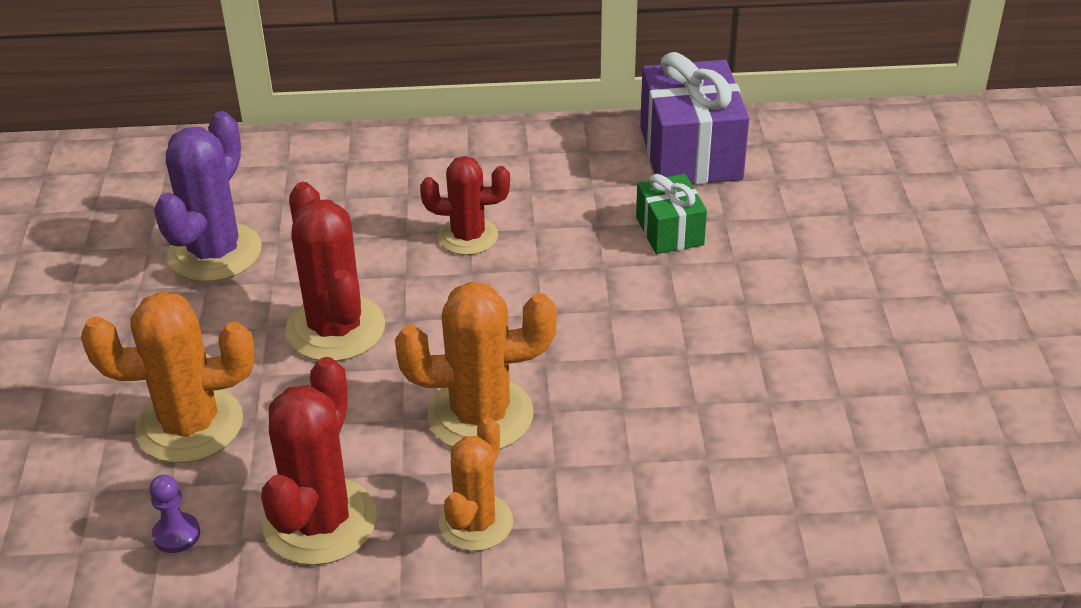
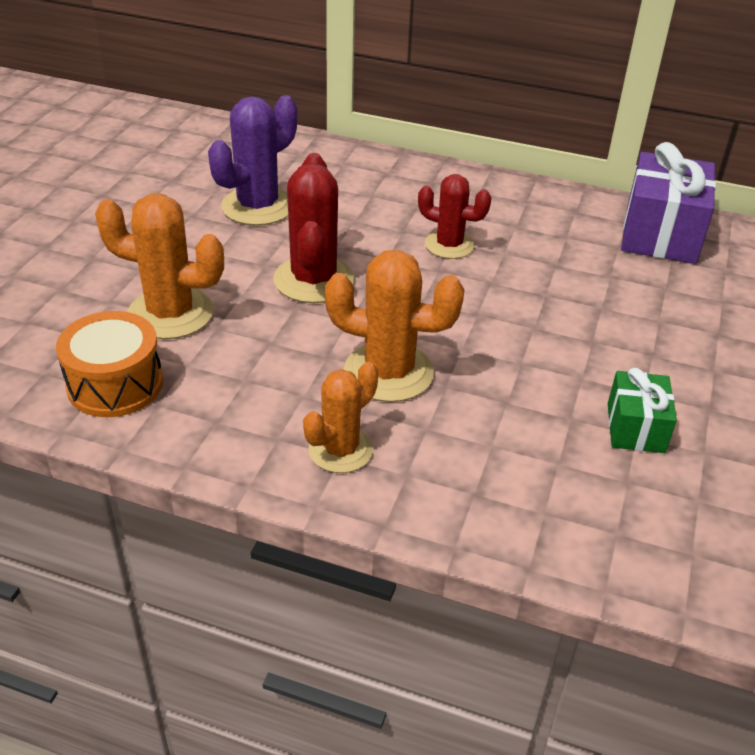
camera: 20 degrees right, 0 degrees up
(176, 534) = (115, 384): purple pawn -> orange drum
(320, 521) = (222, 409): red cactus -> none
(669, 231) = (614, 284): green gift -> green gift (635, 428)

